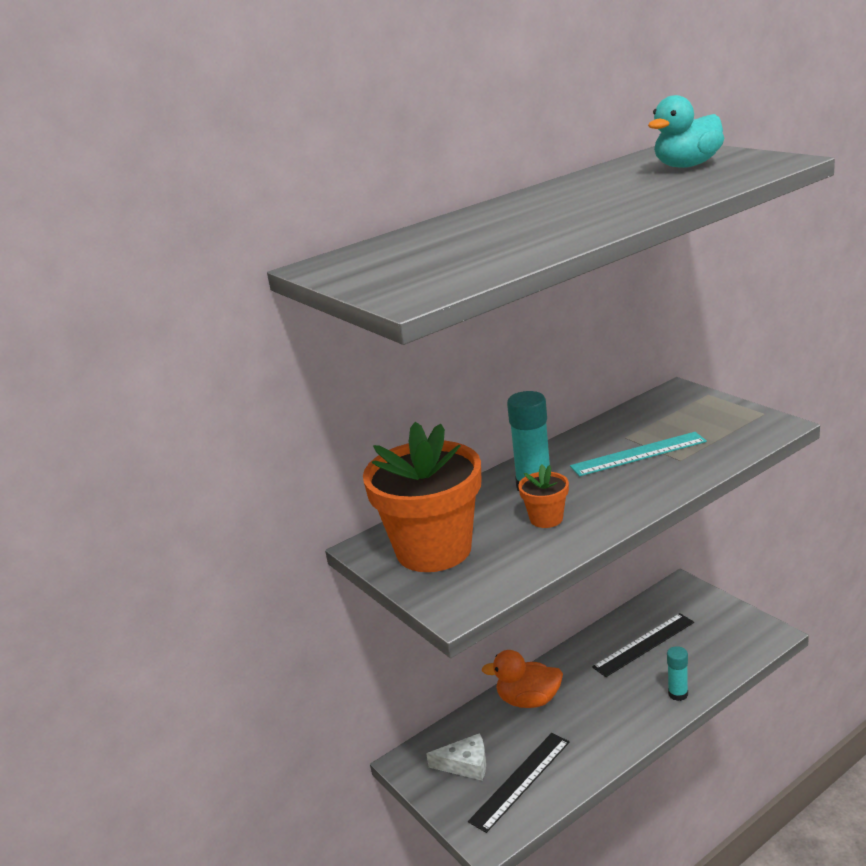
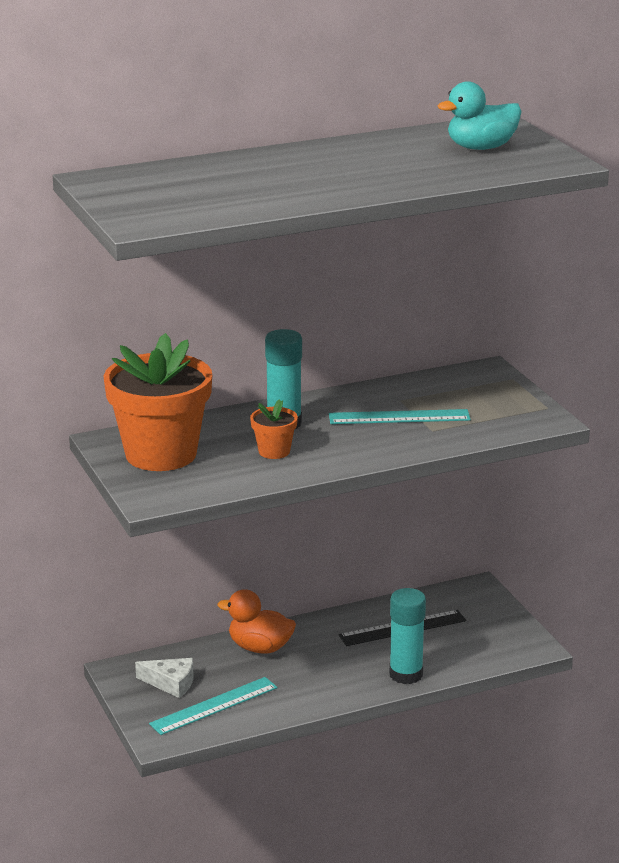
camera: 10 degrees right, 0 degrees up
(521, 781) = (214, 706): black ruler -> turquoise ruler
(678, 694) = (406, 674): turquoise glue stick -> turquoise glue stick, size x1.66

